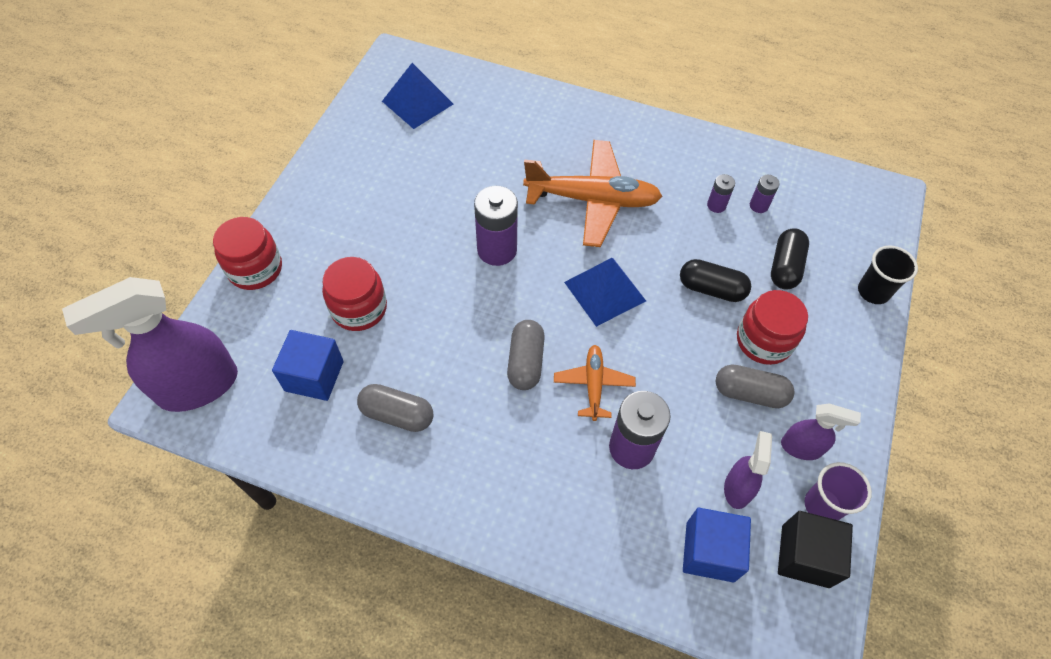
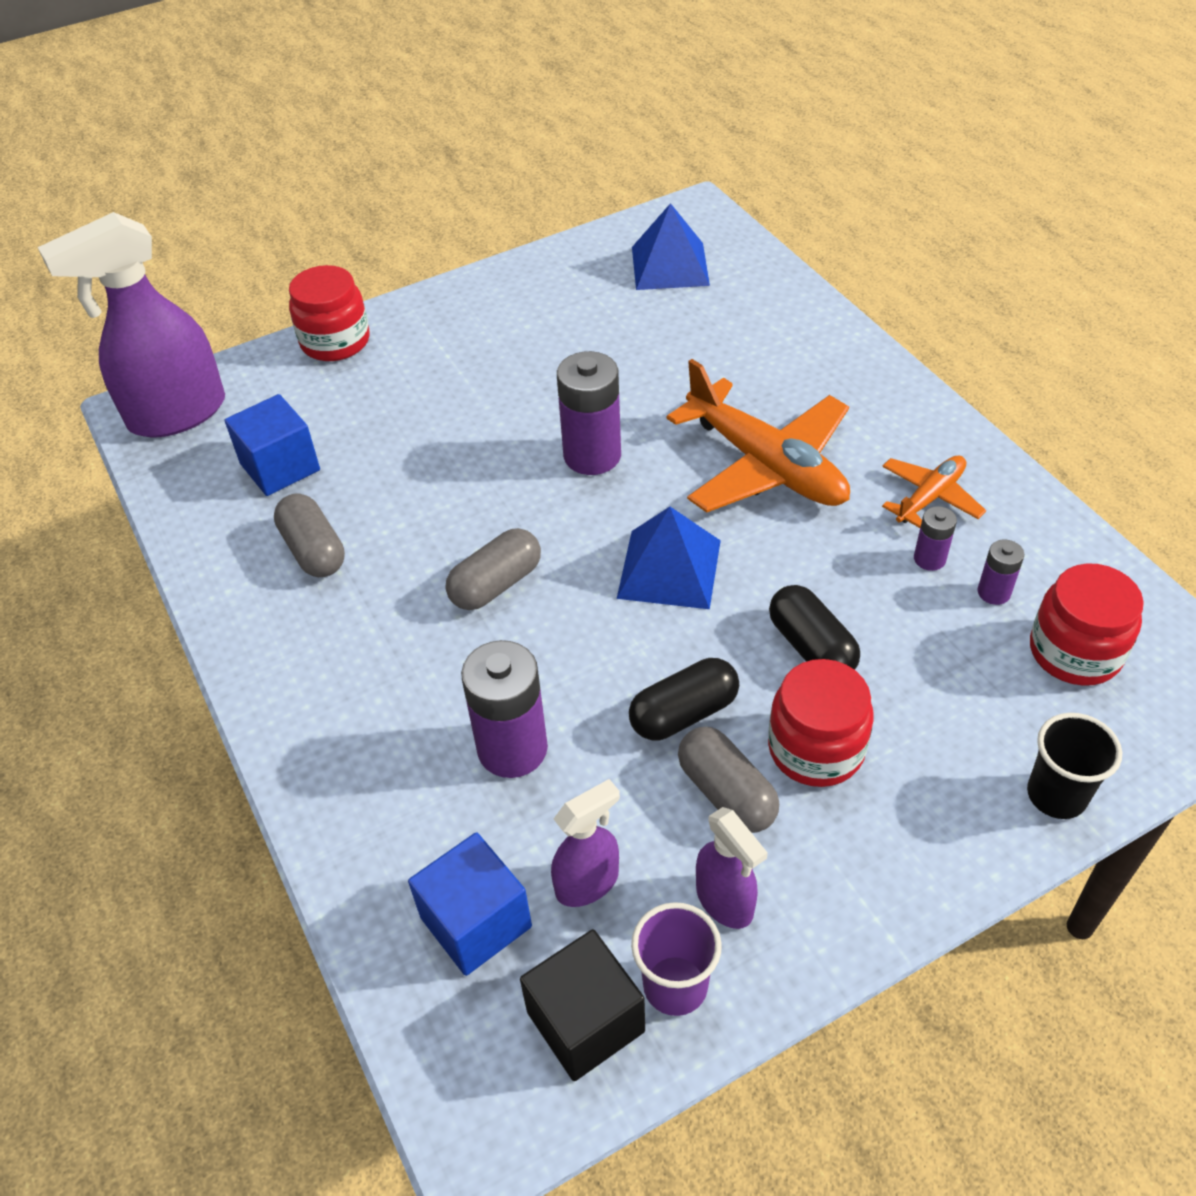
camera: 45 degrees right, 10 degrees down
(197, 386) = (176, 414): purple spray bottle -> purple spray bottle turned 45 degrees counterclockwise
(359, 308) = (388, 431): red jar -> red jar (1075, 652)
(593, 385) = (544, 655): orange plane -> orange plane (930, 497)
(785, 267) = (949, 685): black capsule -> black capsule (684, 714)

